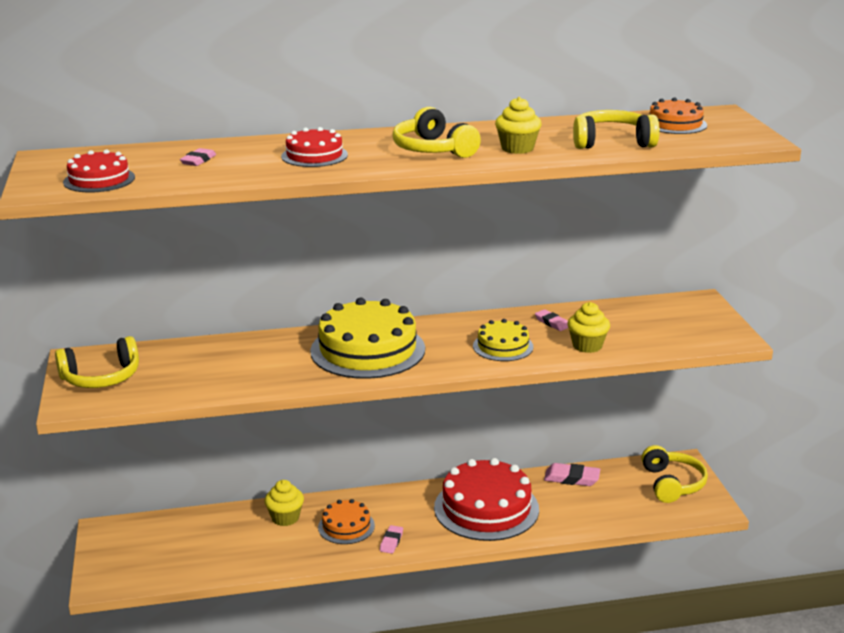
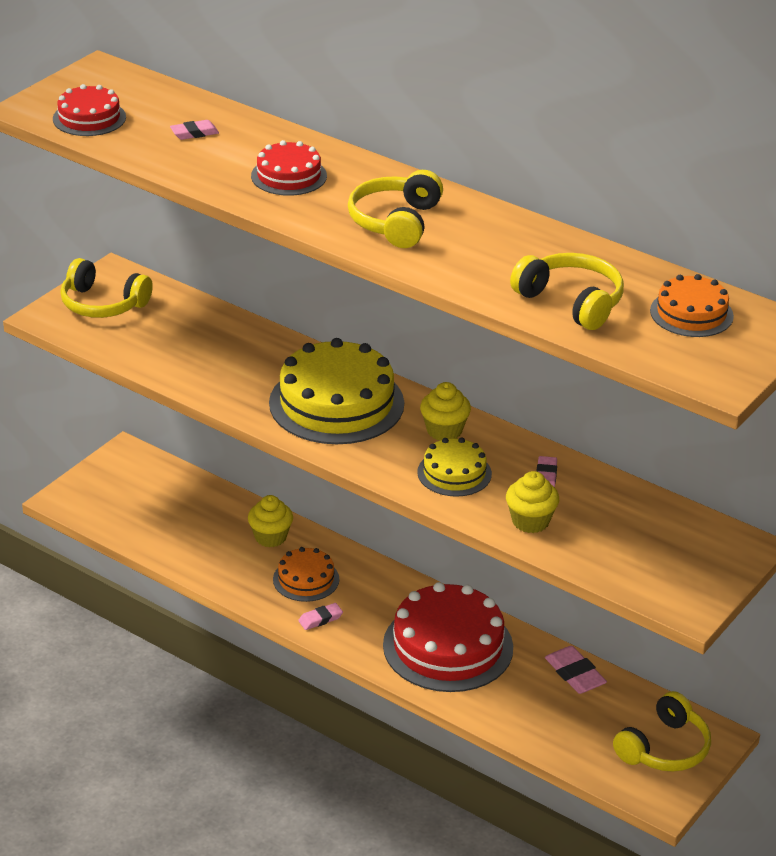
camera: 45 degrees right, 10 degrees up
(517, 148) = (469, 261): yellow cupcake -> yellow cupcake (444, 431)

